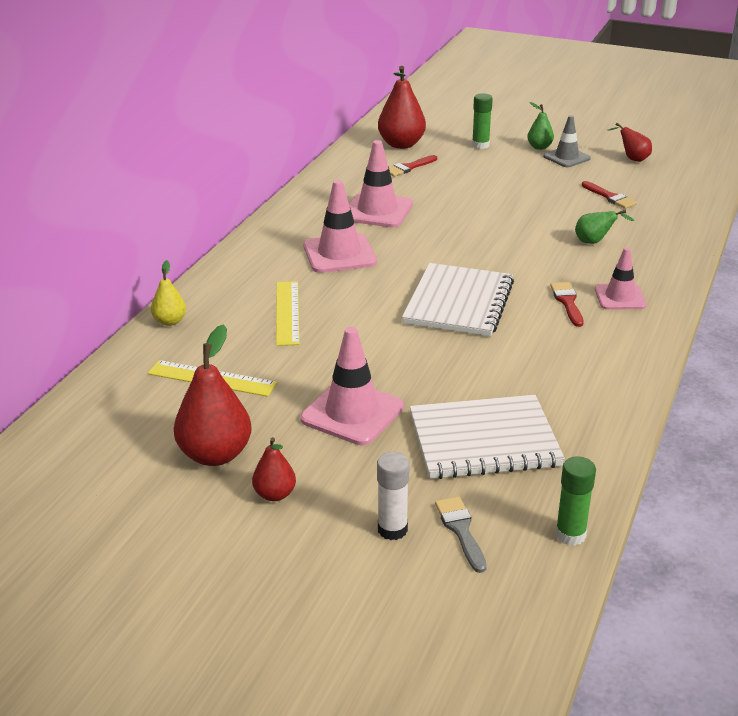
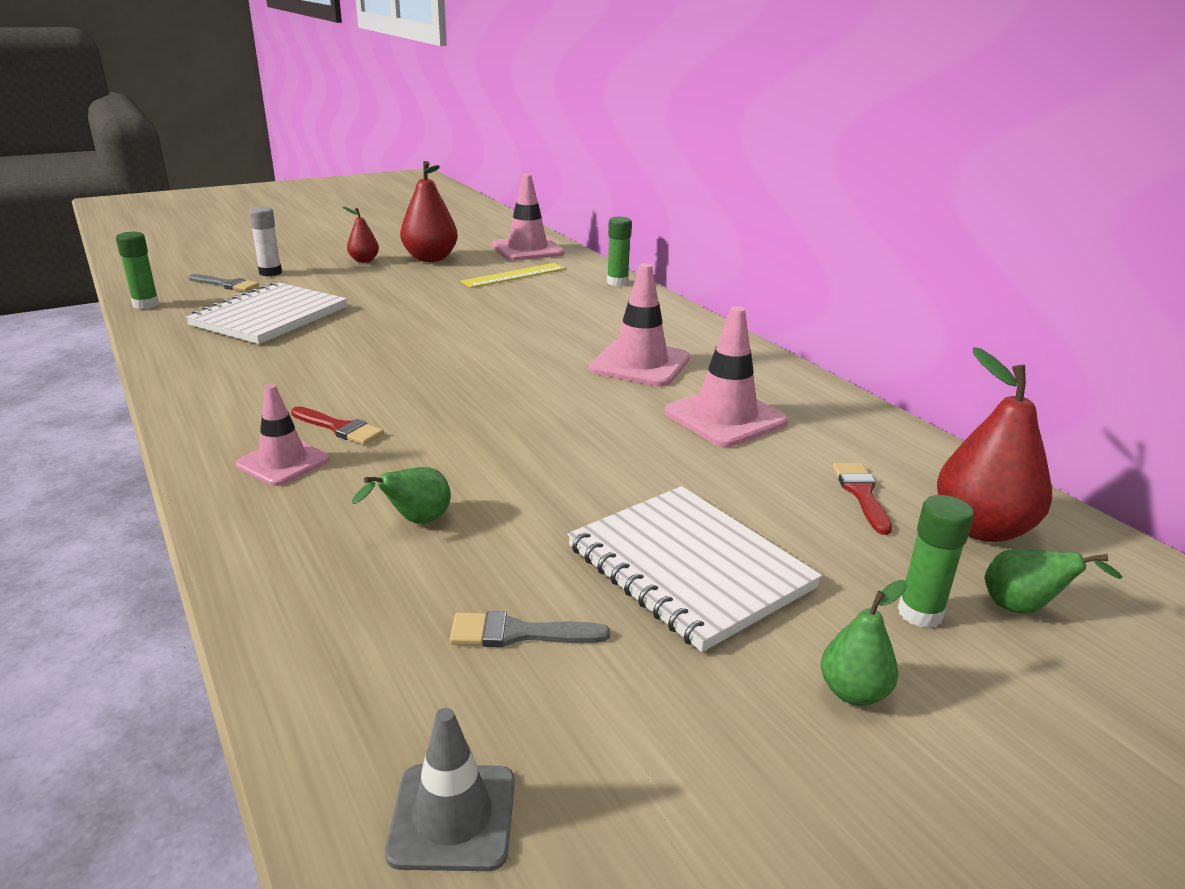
camera: 125 degrees right, 5 degrees down
(170, 321) = (617, 282): yellow pear -> green glue stick
(287, 312) = (562, 315): yellow ruler -> none
(352, 413) = (389, 295): pink traffic cone -> pink traffic cone (527, 249)
(448, 133) = (1024, 608): none -> green pear
(458, 302) = (449, 378): white notebook -> white notebook (689, 567)
(566, 157) = (759, 698): grey traffic cone -> grey traffic cone (453, 817)
(610, 197) = (518, 633): red brush -> grey brush
(632, 159) = (653, 815): red pear -> none

